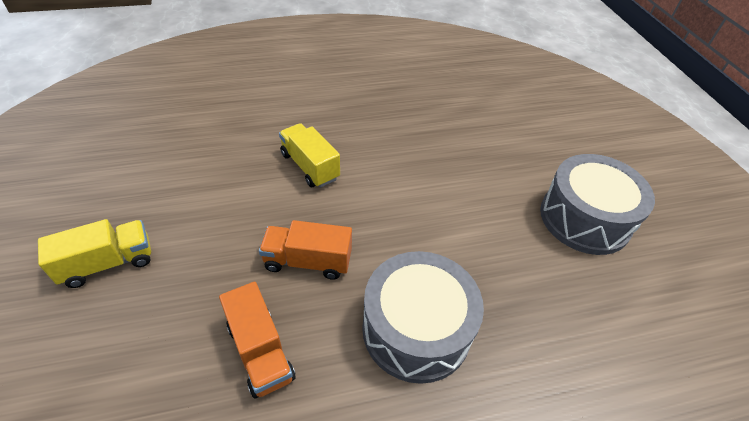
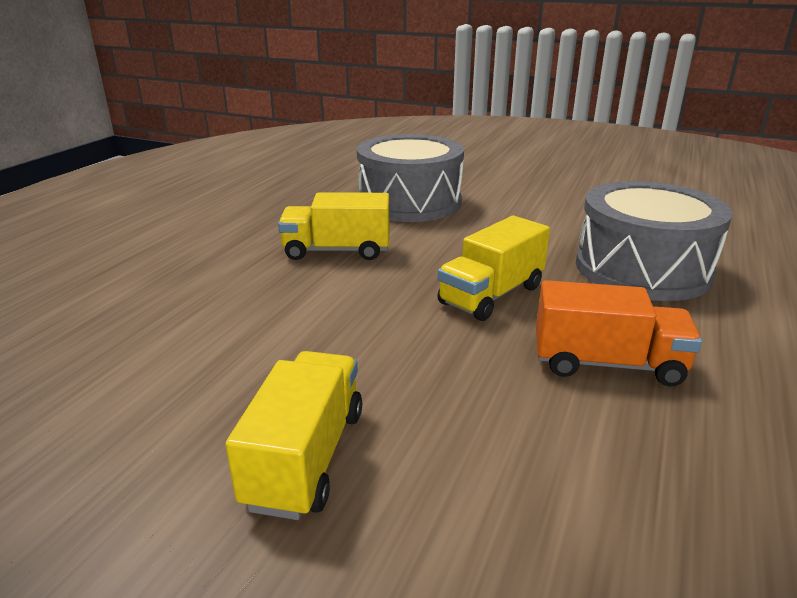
camera: 50 degrees left, 20 degrees down
(308, 261) = (491, 295): orange truck -> yellow truck
(584, 218) = (574, 171): grey drum -> grey drum (409, 202)

